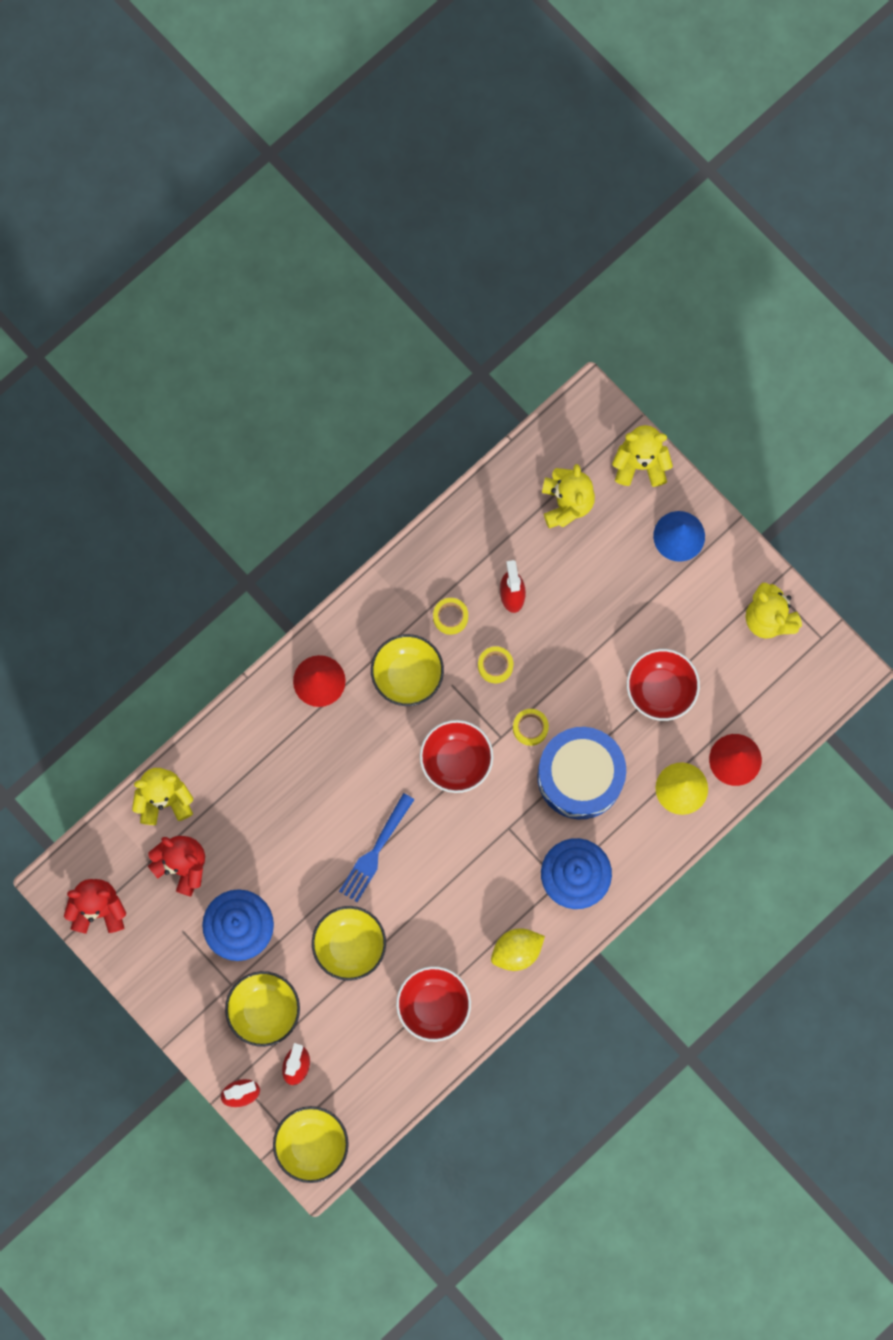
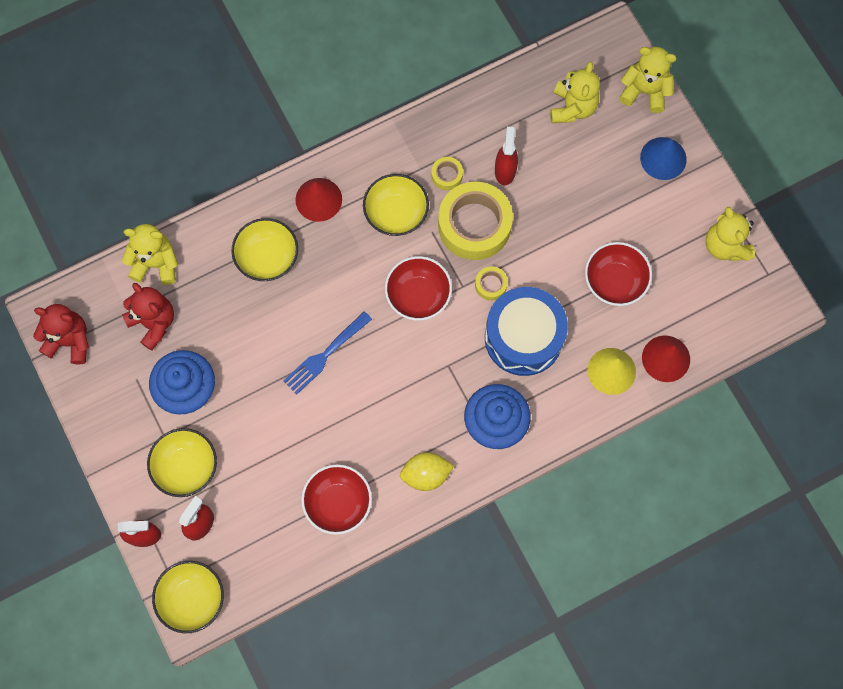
camera: 15 degrees right, 5 degrees down
(349, 945) = (279, 430): yellow bowl -> yellow bowl (267, 258)
(495, 666) = (474, 225): yellow tape -> yellow tape, size x2.30

